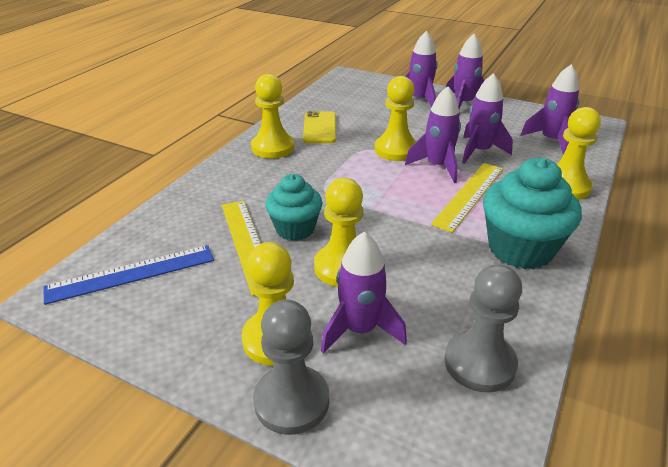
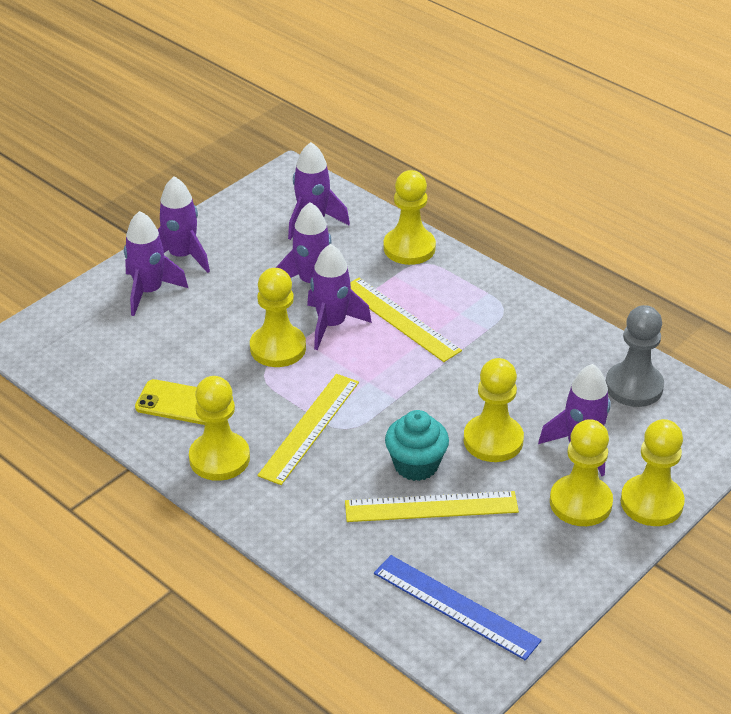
camera: 75 degrees left, 5 degrees up
(131, 273) = (455, 607): blue ruler -> blue ruler turned 45 degrees counterclockwise
(291, 401) = (651, 502): grey pawn -> yellow pawn
(317, 175) = (310, 428): none -> yellow ruler
(520, 249) = (501, 315): turquoise cupcake -> none

